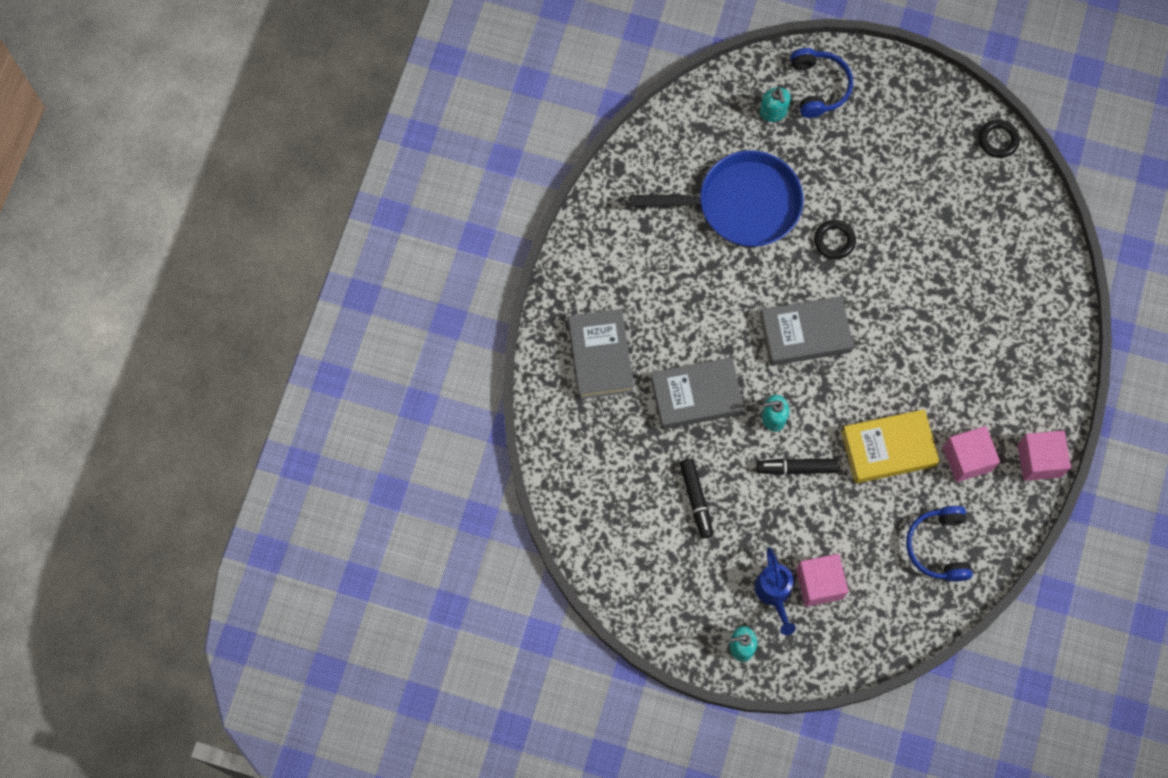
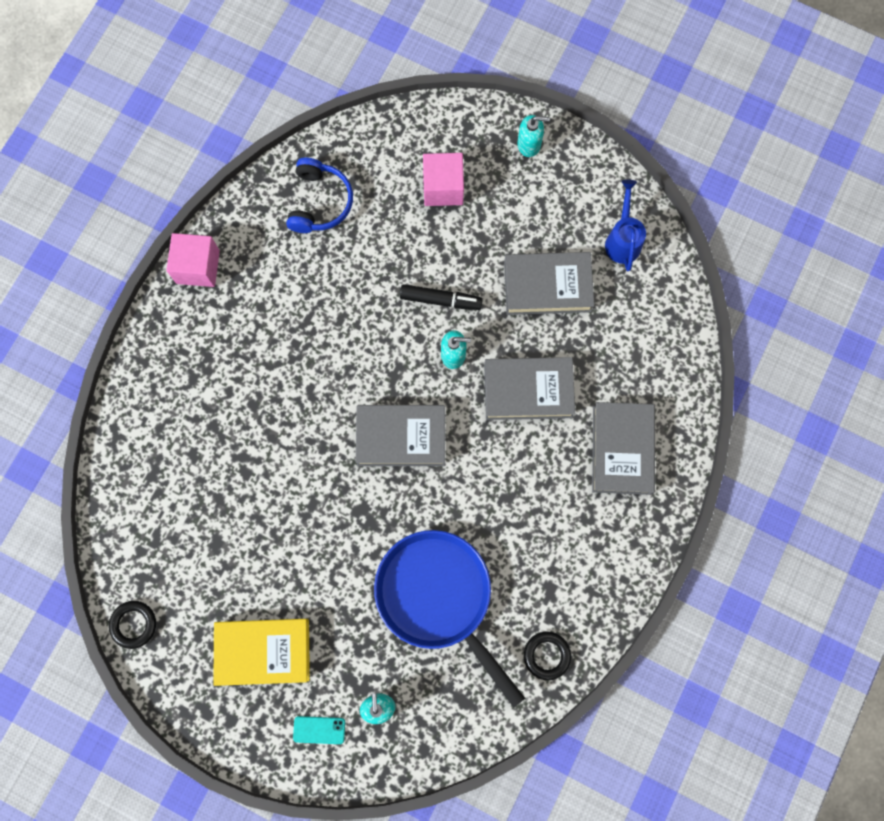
camera: 170 degrees left, 5 degrees up
(696, 500) = (547, 286): black marker -> grey book
(741, 204) = (438, 597): blue pan -> blue pan turned 45 degrees clockwise
(774, 593) = (488, 186): blue watering can -> blue watering can (623, 240)
(819, 87) = (319, 730): blue headphones -> turquoise phone
(834, 241) = (346, 536): black ring -> black ring (546, 655)
(888, 449) = (344, 303): yellow book -> yellow book (263, 651)
(967, 459) = (269, 280): pink cube -> none

